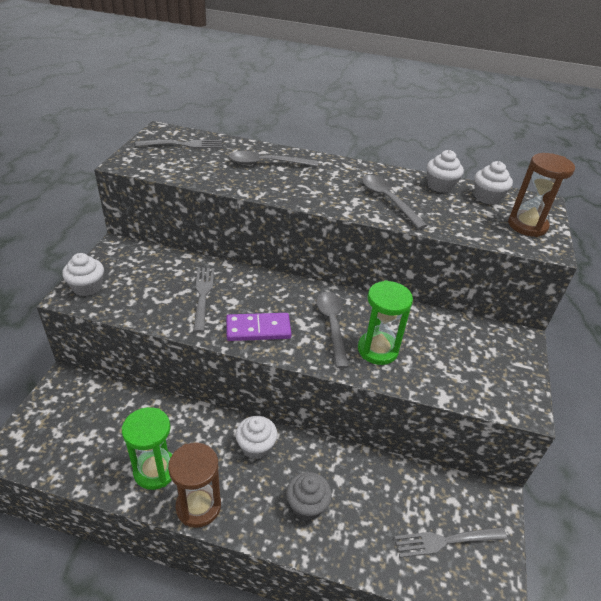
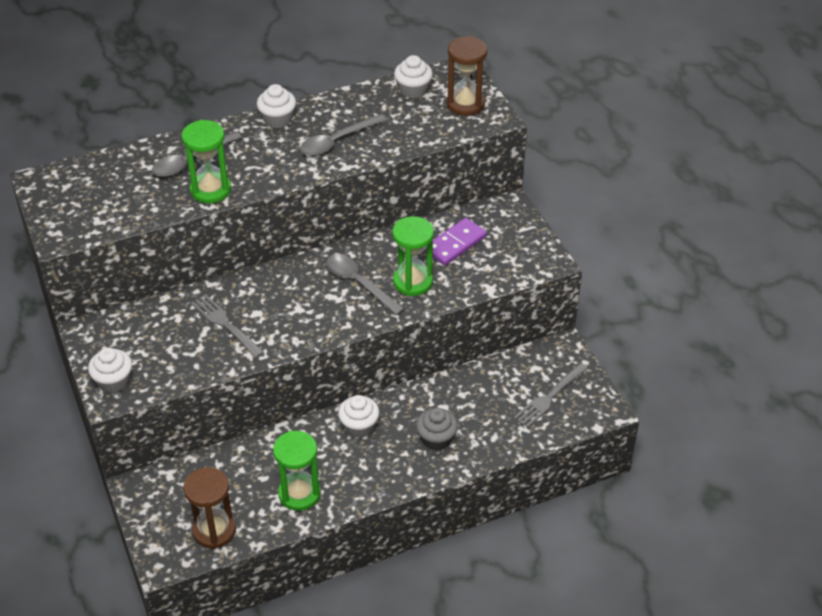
camera: 35 degrees left, 5 degrees up
(183, 145) = (85, 185): grey fork -> none
(198, 506) = (359, 492): brown hourglass -> brown hourglass (214, 530)
(257, 185) = (210, 190): none -> green hourglass
(258, 329) = (304, 323): purple domino -> purple domino (455, 244)
(388, 200) = (337, 141): grey spoon -> grey spoon turned 60 degrees counterclockwise
(440, 186) = (365, 99): white cupcake -> white cupcake (277, 119)

